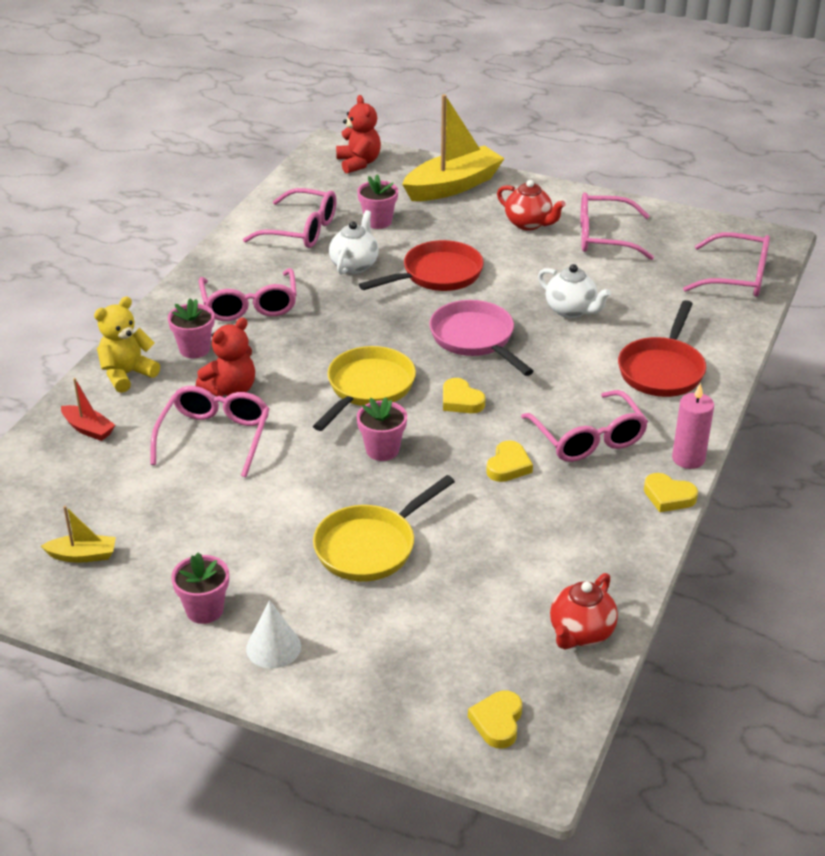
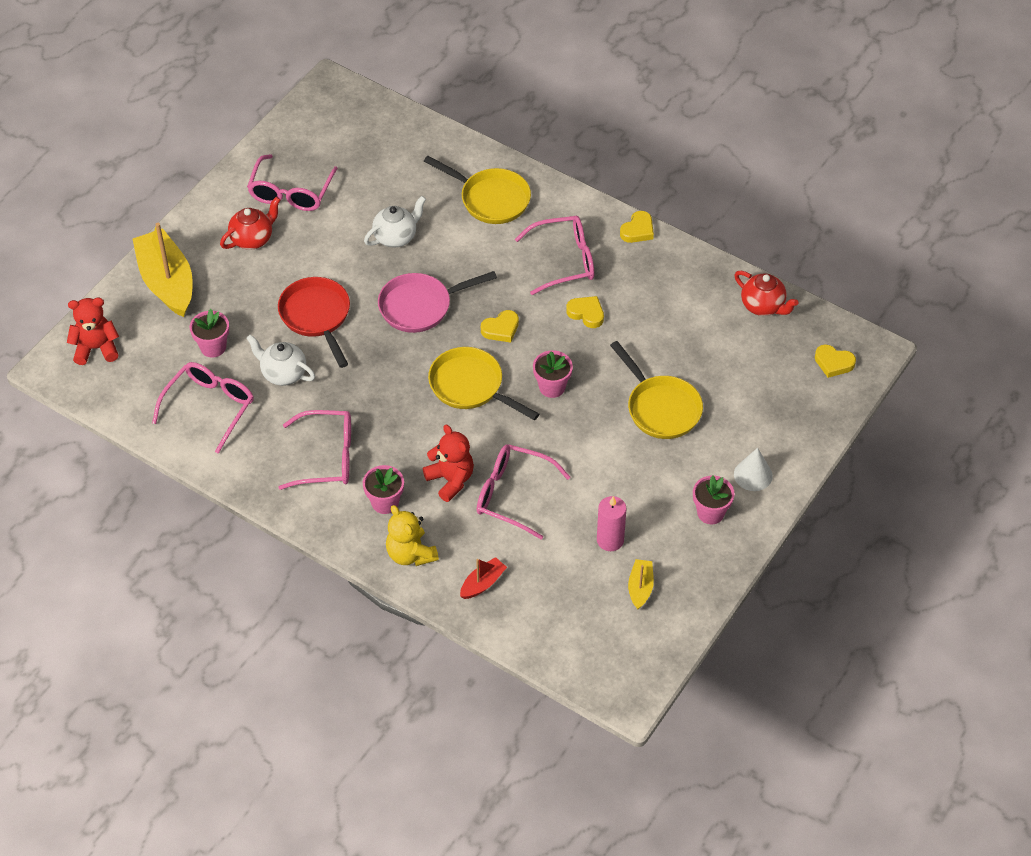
camera: 80 degrees left, 15 degrees up
(662, 370) = (490, 199): red pan -> yellow pan
(688, 458) = (599, 209): pink candle -> pink candle (610, 540)
(737, 277) = (377, 123): pink glasses -> none

